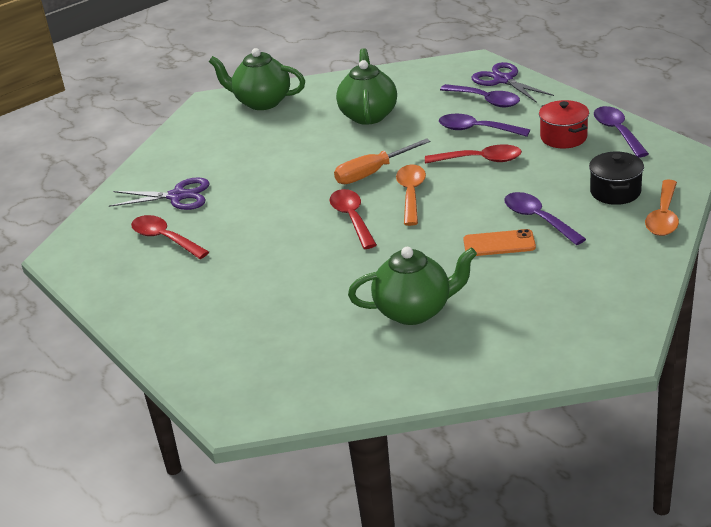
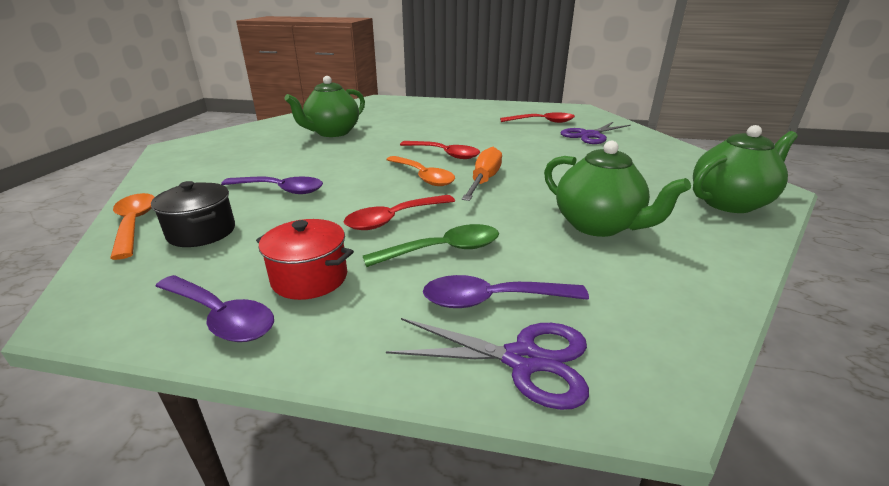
camera: 135 degrees right, 5 degrees down
(476, 130) = (443, 250): purple spoon -> green spoon
(499, 244) = (304, 168): orange phone -> none

